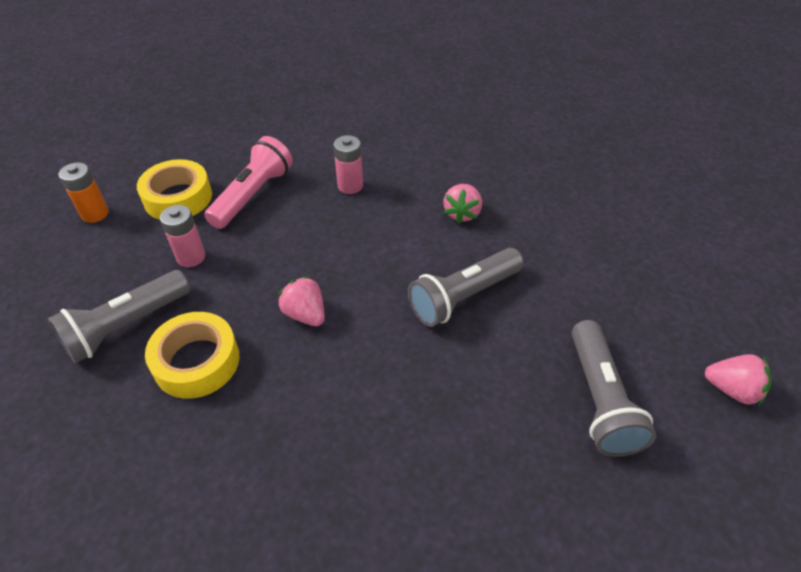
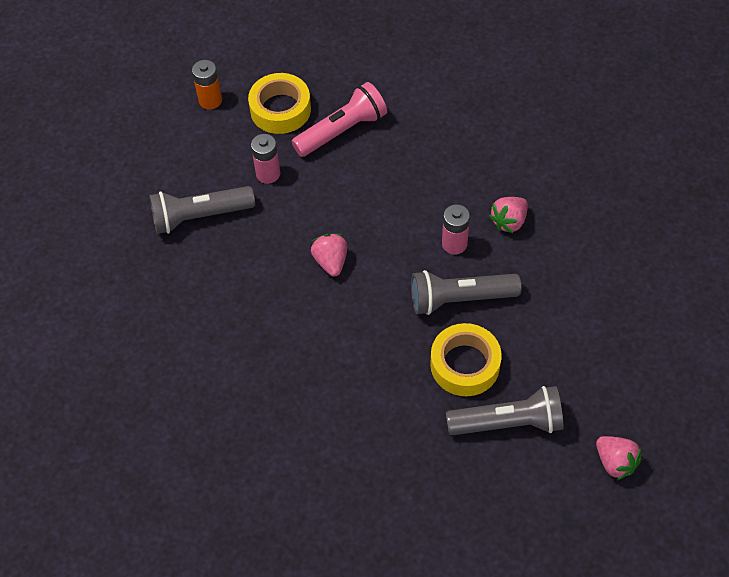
camera: 30 degrees right, 10 degrees up
(197, 361) = (237, 266): yellow tape -> yellow tape (465, 364)
(350, 186) = (429, 153): pink battery -> pink battery (454, 244)
(599, 399) = (508, 423): grey flashlight -> grey flashlight turned 120 degrees counterclockwise

